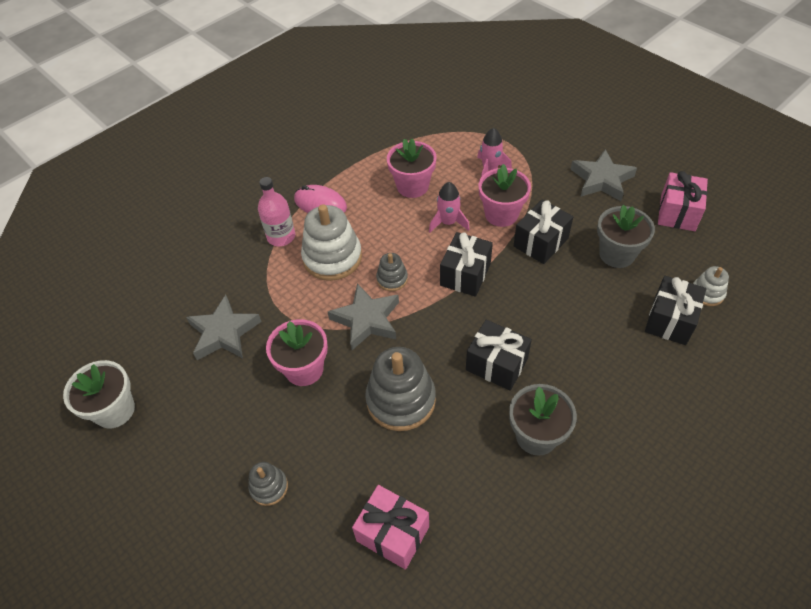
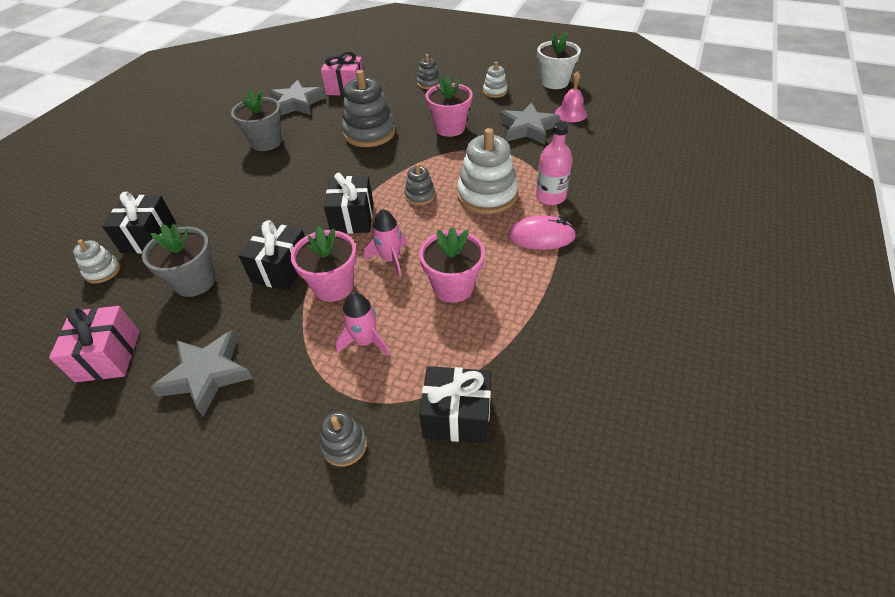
camera: 155 degrees right, 5 degrees down
(158, 339) = (571, 113): none -> pink bell
(201, 423) = (495, 91): none -> white stacking toy
(367, 320) = (423, 164): grey star -> grey star (297, 103)
(496, 364) = (304, 168): black gift -> black gift (457, 416)
(519, 122) = (344, 445): none -> grey stacking toy

